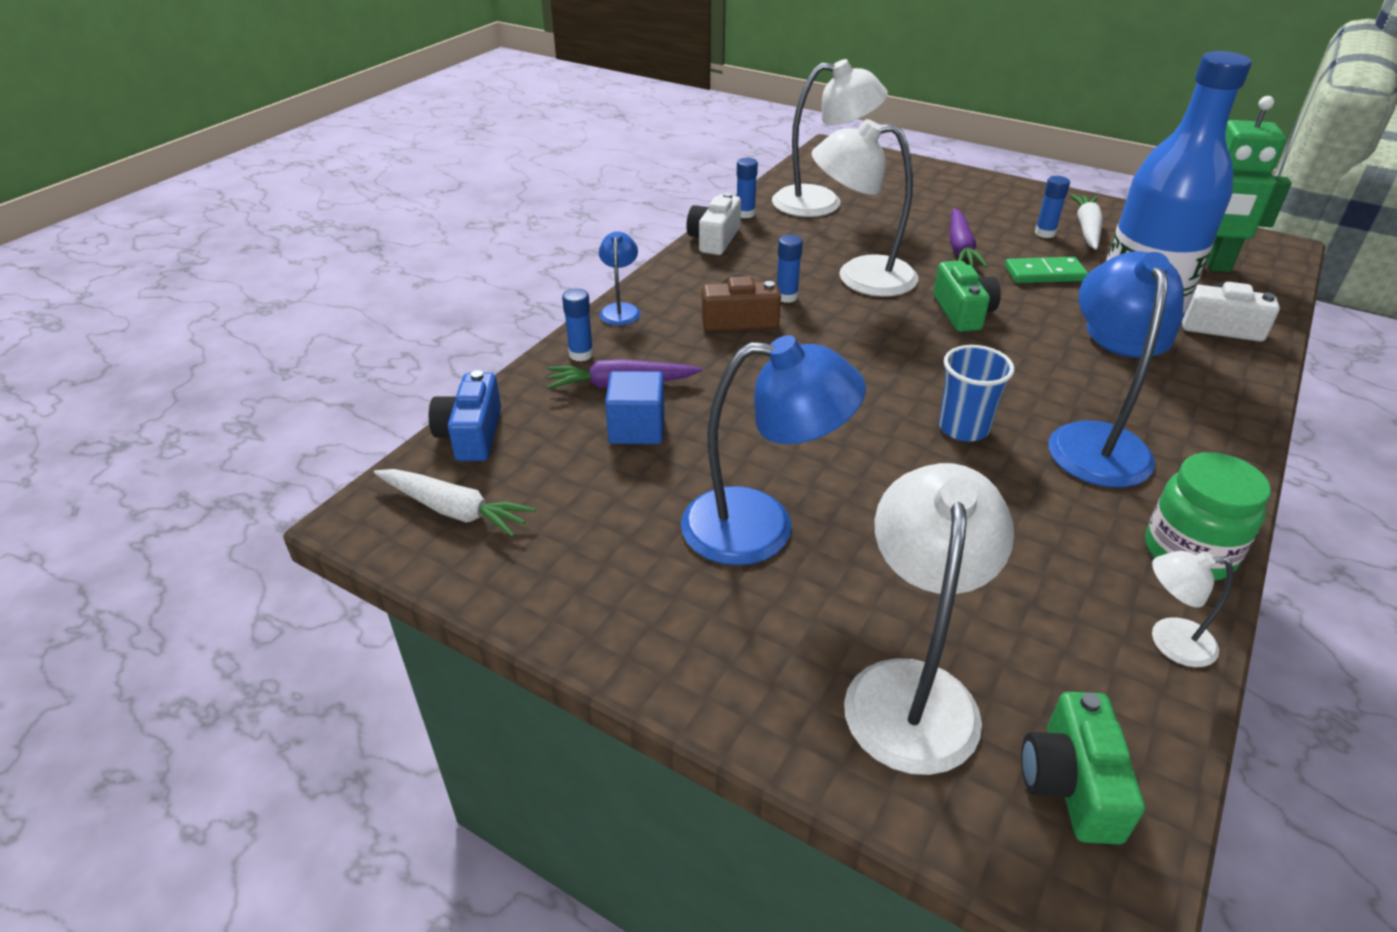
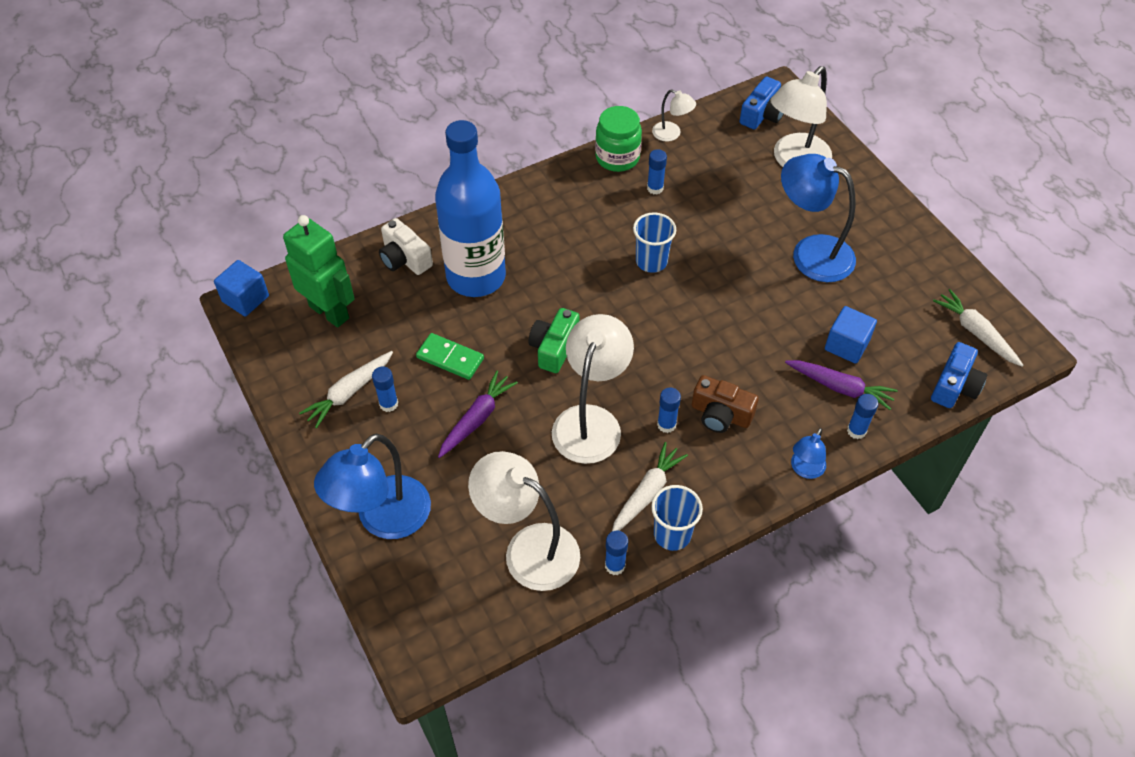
camera: 150 degrees left, 15 degrees up
(714, 239) = (672, 534): white camera -> blue cup
(759, 253) = (646, 493): none -> white carrot
(860, 277) = (591, 421): white lamp -> white lamp turned 105 degrees counterclockwise
(1071, 784) = (762, 114): green camera -> blue camera
(1075, 527) = (655, 188): none -> blue glue stick
(1095, 440) = (588, 223): blue lamp -> blue lamp (383, 519)
(1284, 250) = (245, 299): none -> blue cube

